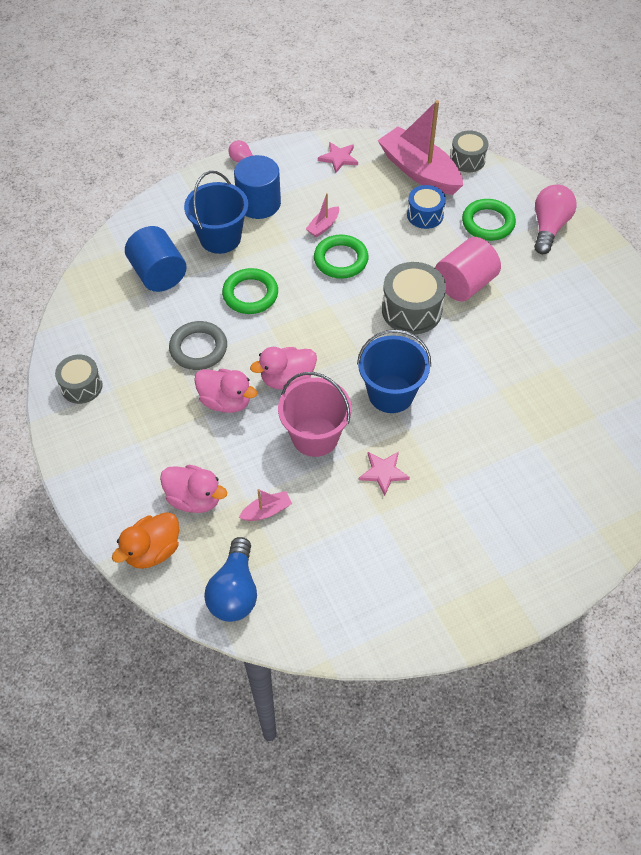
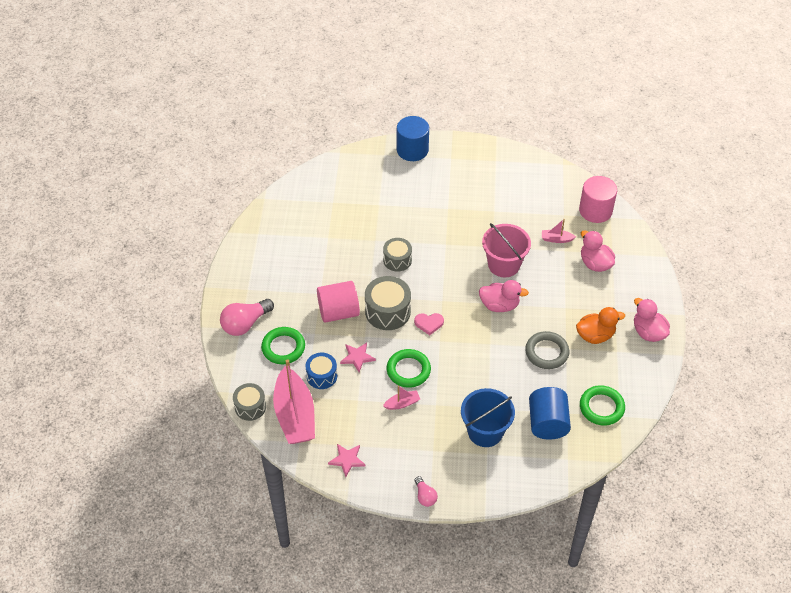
camera: 150 degrees left, 5 degrees down
(81, 386) = (638, 363): grey drum -> grey drum (397, 260)
(152, 550) = (632, 248): orange duck -> orange duck (595, 335)
(226, 401) = (547, 309): pink duck -> pink duck (648, 332)
(234, 591) = (595, 210): blue light bulb -> pink cylinder
(250, 294) = (489, 375): green ring -> green ring (601, 407)
(259, 203) = (437, 448): blue cylinder -> blue cylinder (412, 150)
(355, 318) = (429, 323): none -> pink heart
(383, 472) = (477, 228): pink star -> pink star (357, 357)
(391, 394) = (441, 267): blue bucket -> none

